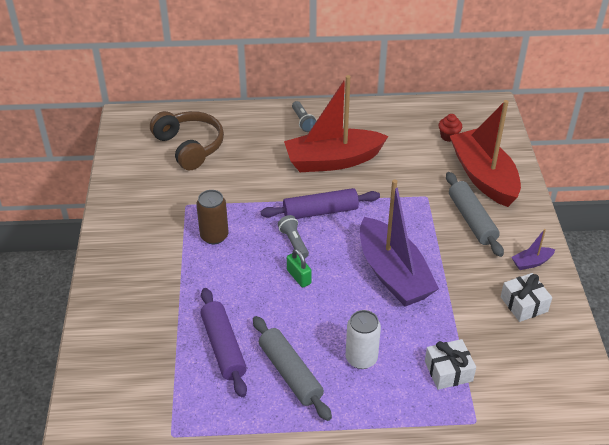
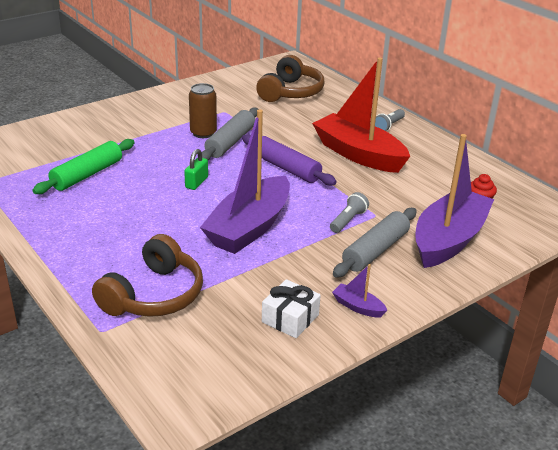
camera: 55 degrees right, 10 degrees down
(223, 347) = (87, 175): purple rolling pin -> green rolling pin
(290, 373) = (83, 212): grey rolling pin -> grey rolling pin (230, 142)
(294, 242) = (235, 168): grey flashlight -> grey flashlight (348, 220)
(361, 358) = (129, 242): white can -> none
(448, 371) = (154, 295): white gift -> brown headphones
(483, 177) = (449, 240): red boat -> purple boat

